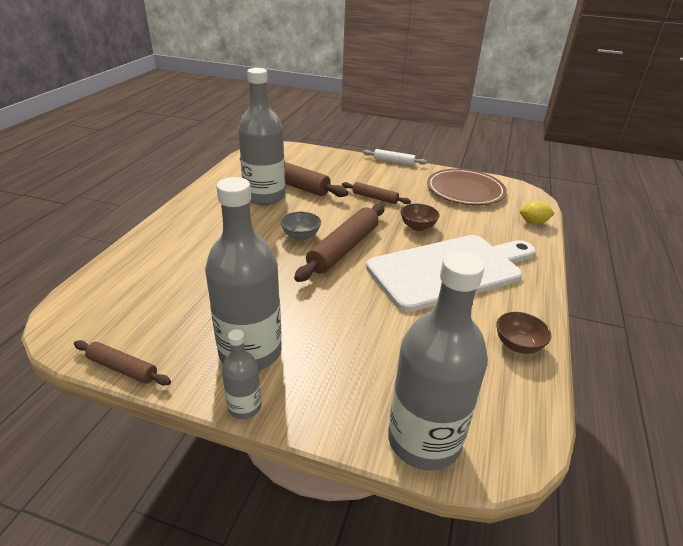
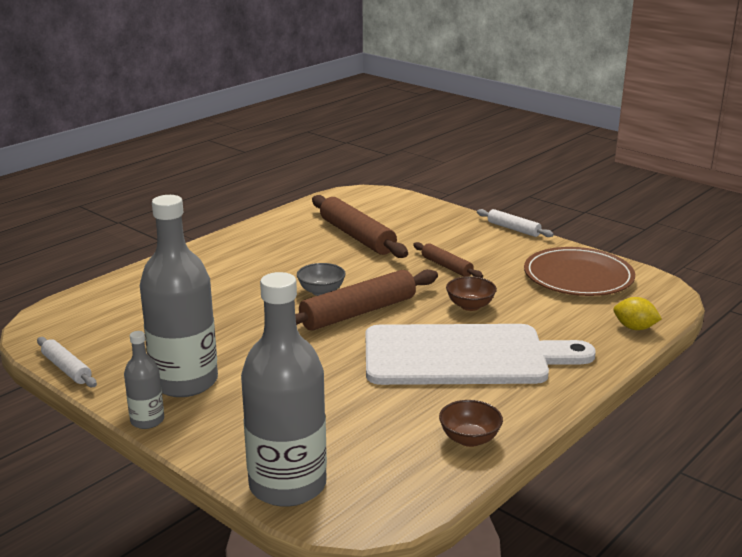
camera: 25 degrees right, 10 degrees down
(122, 368) = (67, 369): brown rolling pin -> white rolling pin
(264, 196) = (314, 245): grey bottle -> none

